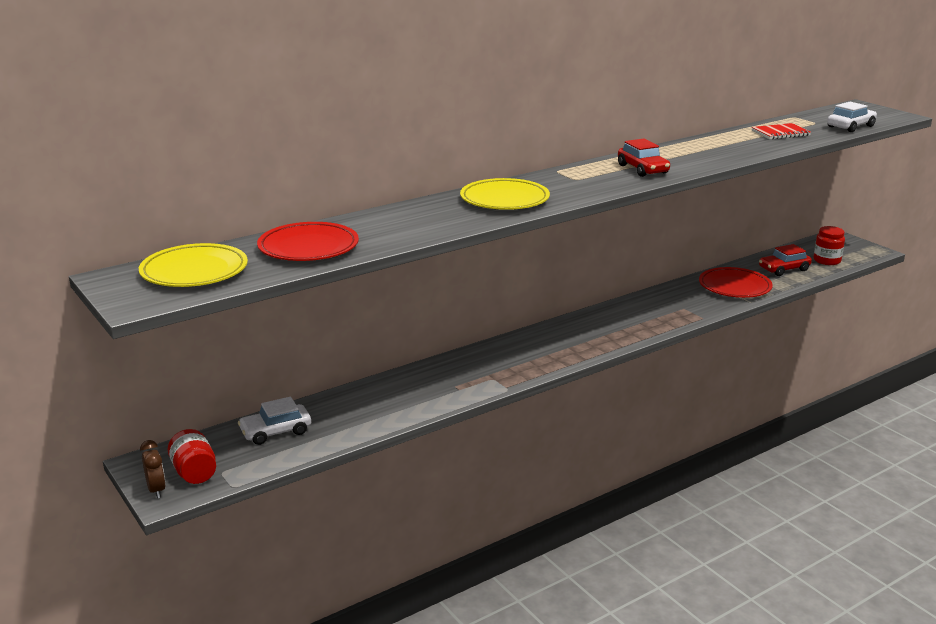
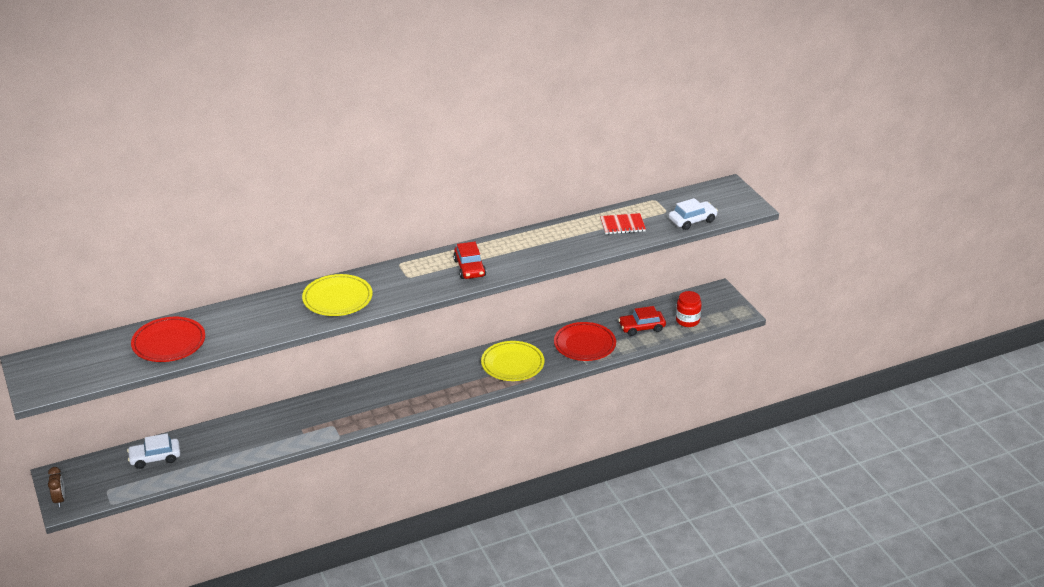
camera: 10 degrees right, 10 degrees up
(194, 271) = (82, 362): yellow plate -> yellow plate (512, 364)
(194, 473) = (88, 488): red jar -> none

